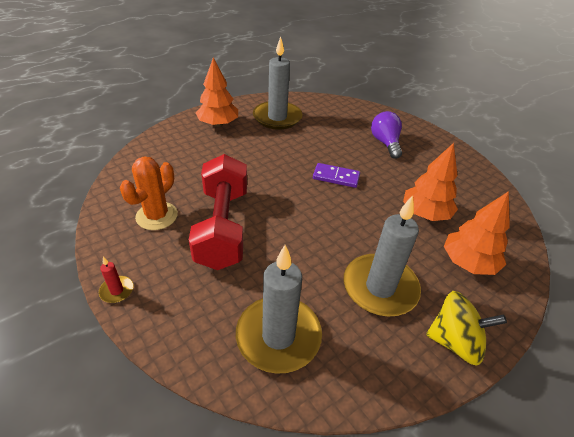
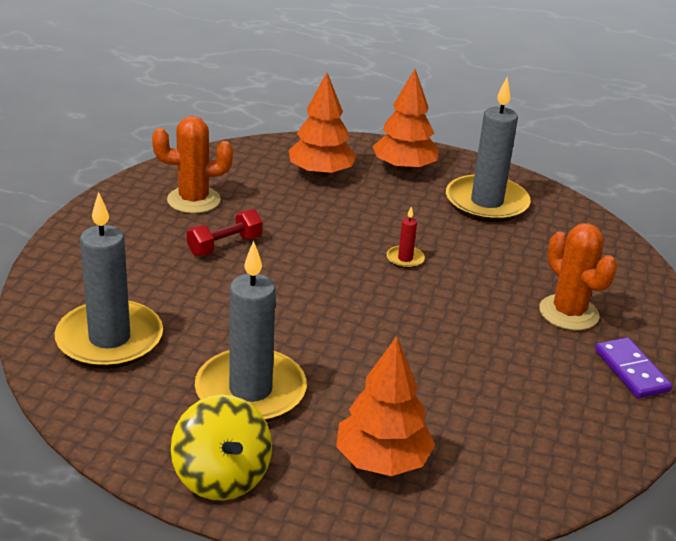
camera: 55 degrees right, 10 degrees down
(117, 290) = (76, 224): red candle -> red candle (405, 259)
(223, 227) = (225, 246): red dumbbell -> red dumbbell, size x0.46
(336, 177) = (420, 293): purple domino -> purple domino (631, 371)
(385, 143) = (568, 313): purple light bulb -> orange cactus
(425, 213) = (443, 395): orange tree -> orange tree (321, 173)

